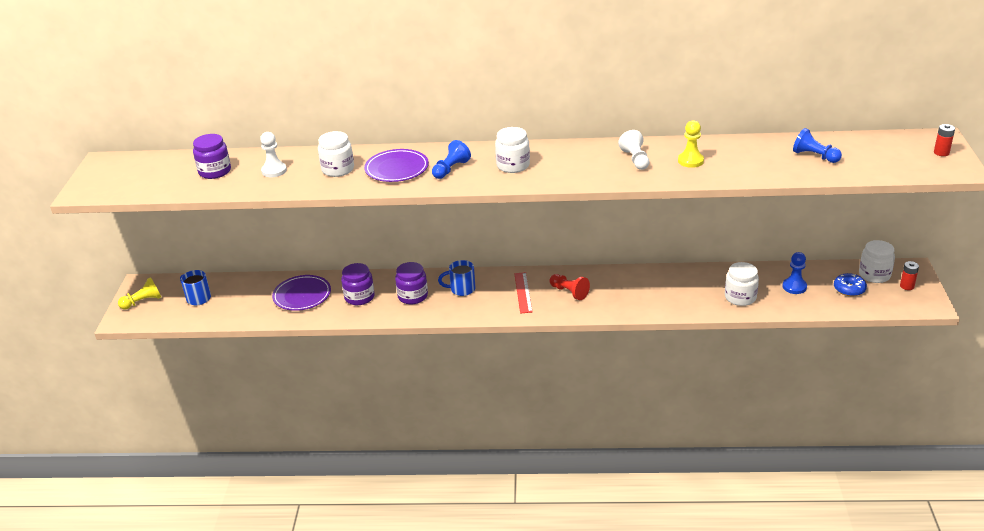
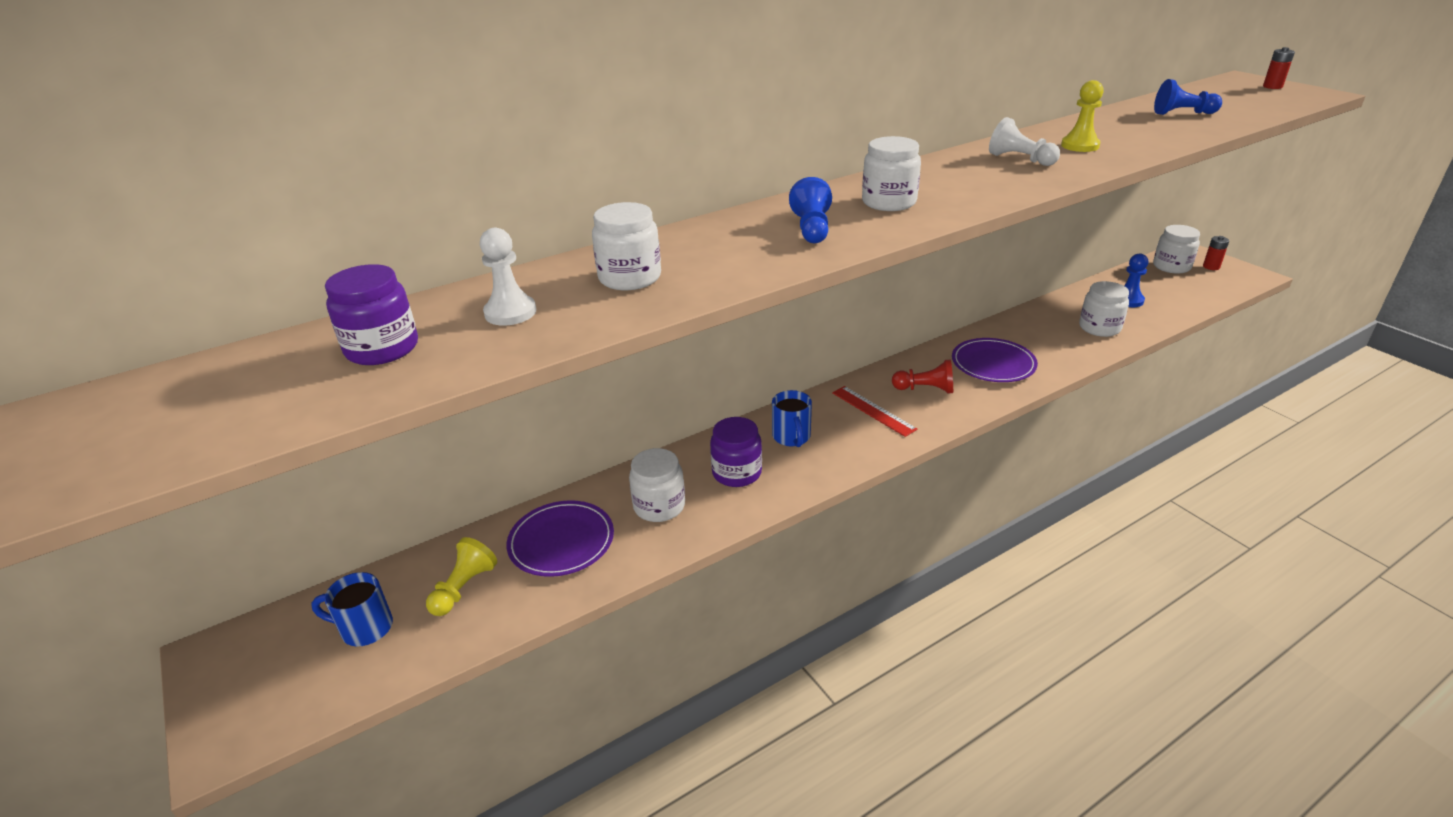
camera: 35 degrees left, 0 degrees up
(143, 302) = (245, 687): yellow pawn -> yellow pawn (464, 588)
(359, 297) = (659, 506): purple jar -> white jar
(397, 168) = (728, 250): purple plate -> purple plate (993, 364)
(461, 289) = (791, 437): blue mug -> blue mug turned 60 degrees counterclockwise
(849, 289) = (1174, 285): blue donut -> none

